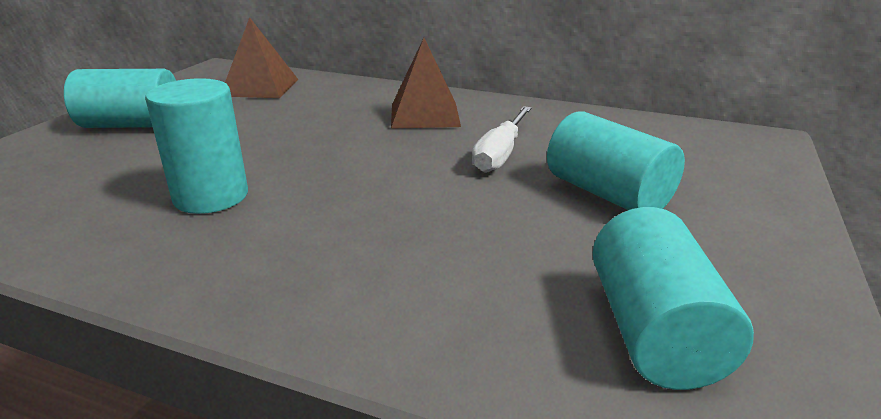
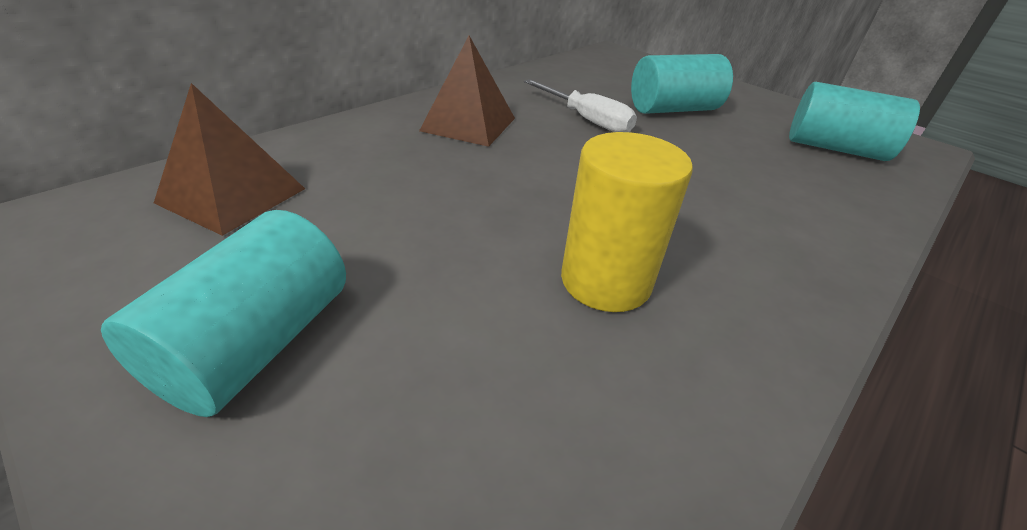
camera: 70 degrees left, 10 degrees up
(211, 196) = (605, 281): turquoise cylinder -> yellow cylinder

